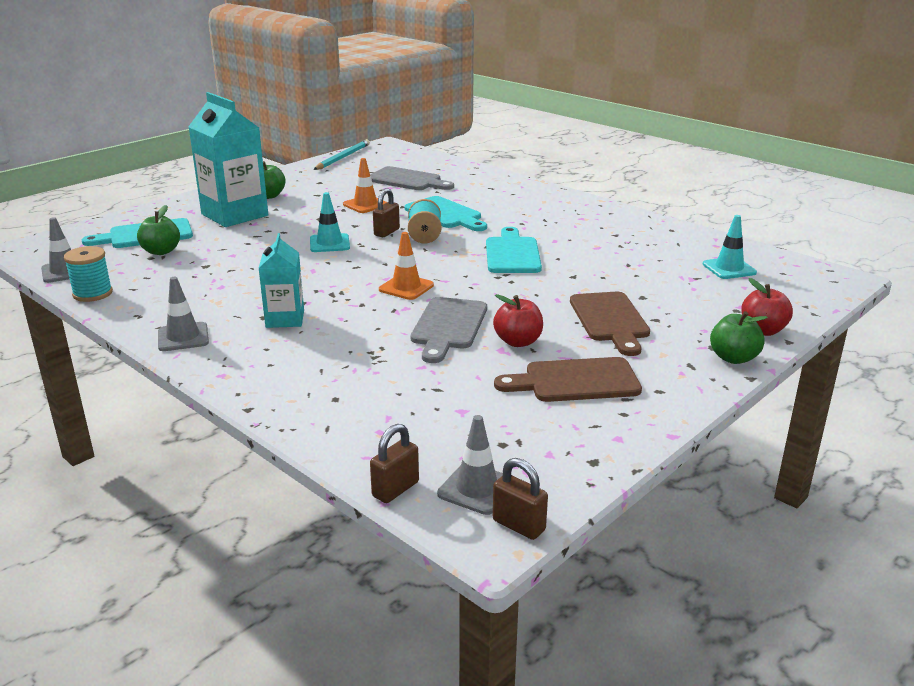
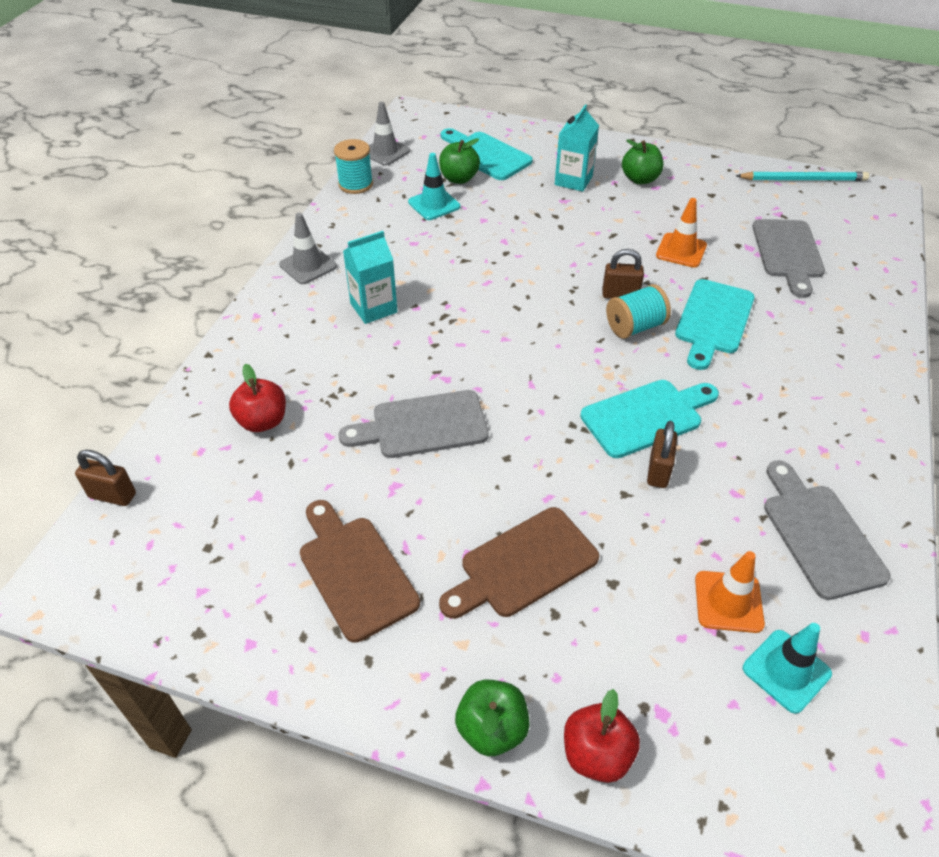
camera: 65 degrees right, 20 degrees up
(234, 215) = (573, 180): turquoise carton -> turquoise carton, size x0.56
(329, 243) = (557, 267): turquoise traffic cone -> turquoise traffic cone (434, 204)
(406, 287) = (493, 361): orange traffic cone -> orange traffic cone (728, 602)
(477, 489) = (126, 552): grey traffic cone -> none
(518, 342) = (420, 494): red apple -> red apple (263, 421)
(518, 525) = (76, 602): brown padlock -> brown padlock (658, 471)
(643, 236) = (819, 535): none -> grey cutting board

